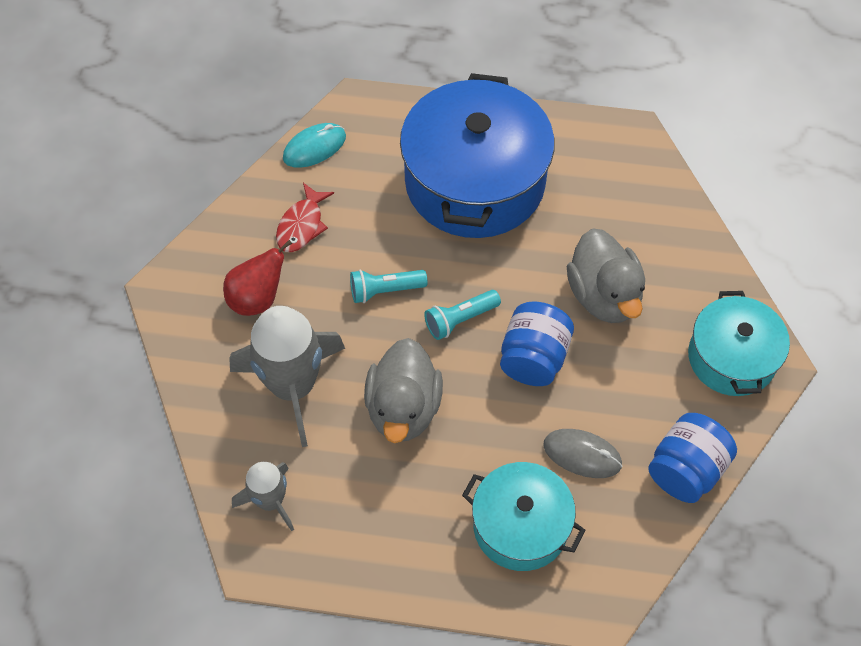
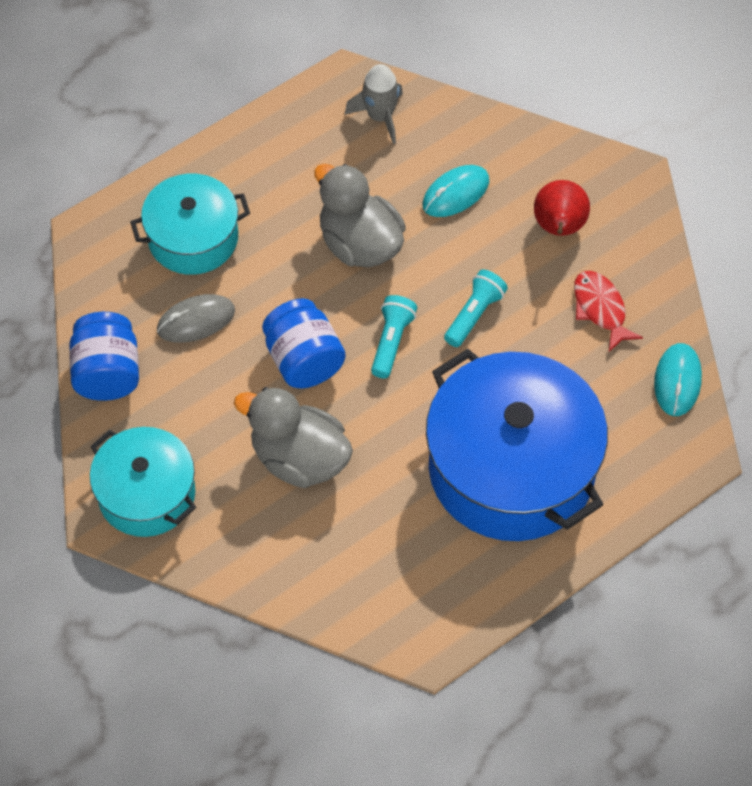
camera: 135 degrees right, 0 degrees up
(292, 386) = (455, 193): grey rocket -> turquoise mouse

